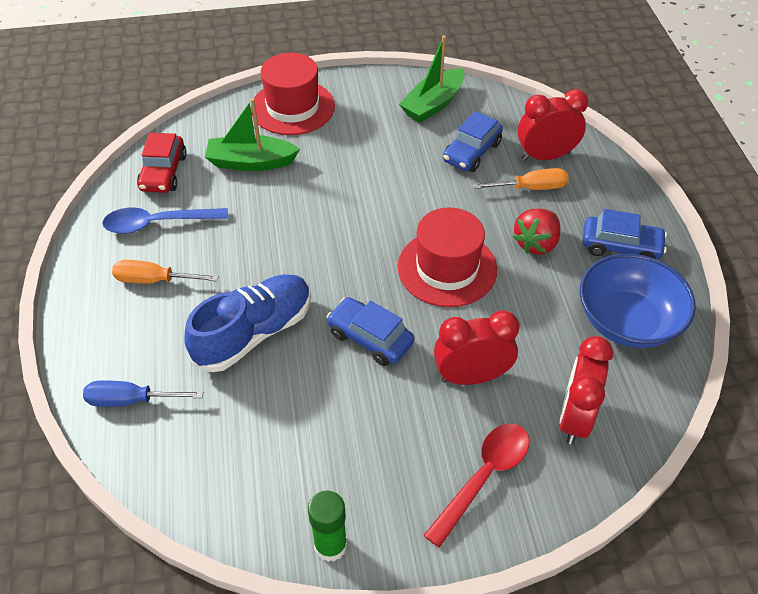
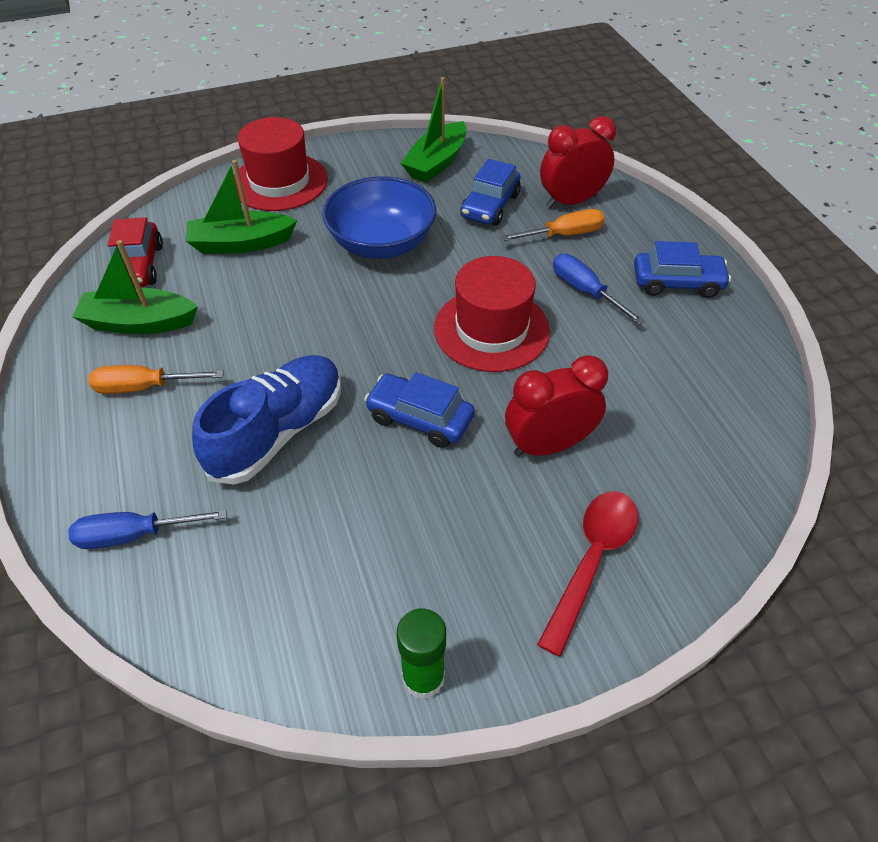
camera: 10 degrees left, 0 degrees up
(158, 223) = (139, 323): blue spoon -> green boat
(536, 243) = (584, 291): red strawberry -> blue screwdriver
(575, 418) = (679, 474): red clock -> none
(627, 321) = (707, 360): blue bowl -> blue bowl (382, 243)

